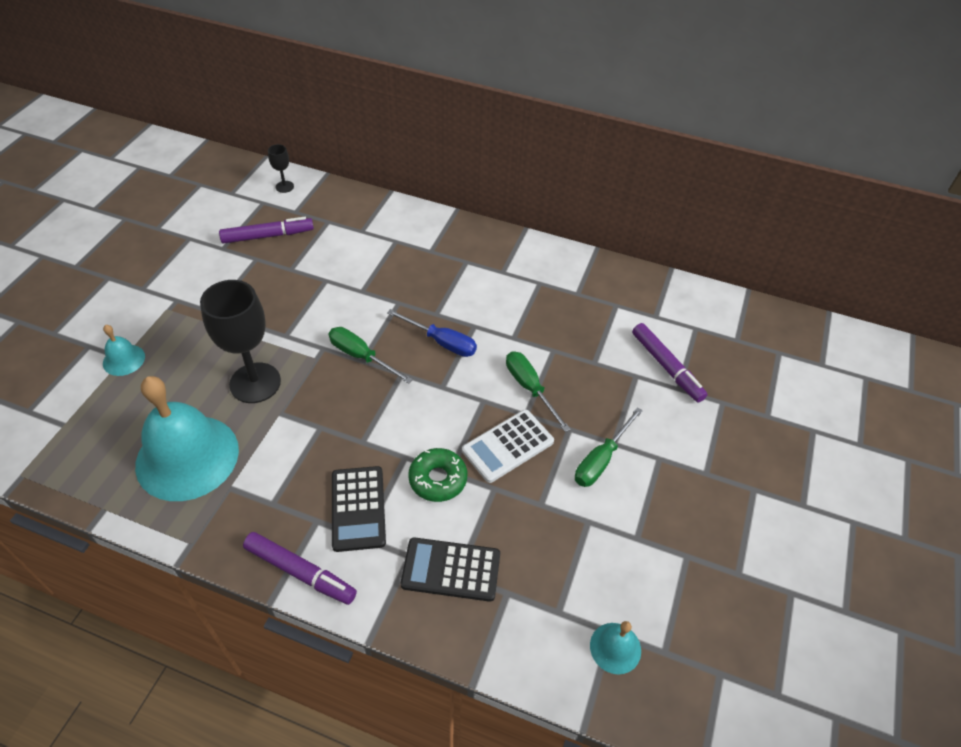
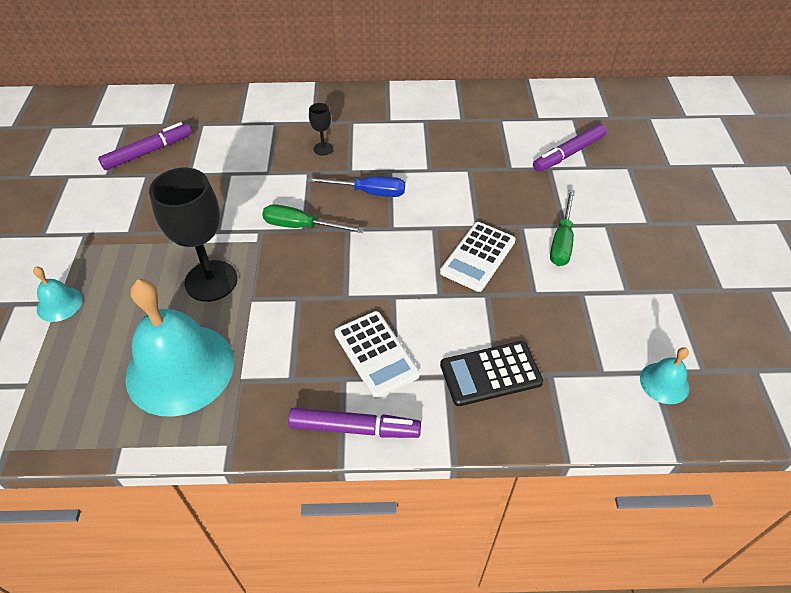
camera: 20 degrees left, 0 degrees up
(284, 187) = (140, 106): black goblet -> black goblet (323, 149)
(358, 508) = (376, 354): black calculator -> white calculator
(438, 479) = (433, 304): green donut -> none
(530, 388) = (468, 205): green screwdriver -> none
(666, 366) = (569, 153): purple marker -> purple marker turned 105 degrees clockwise

